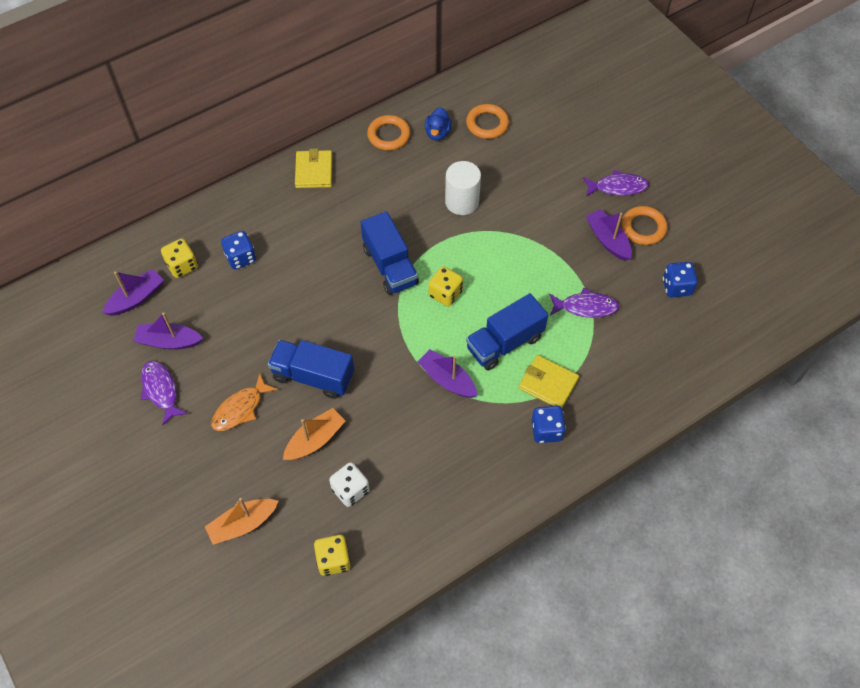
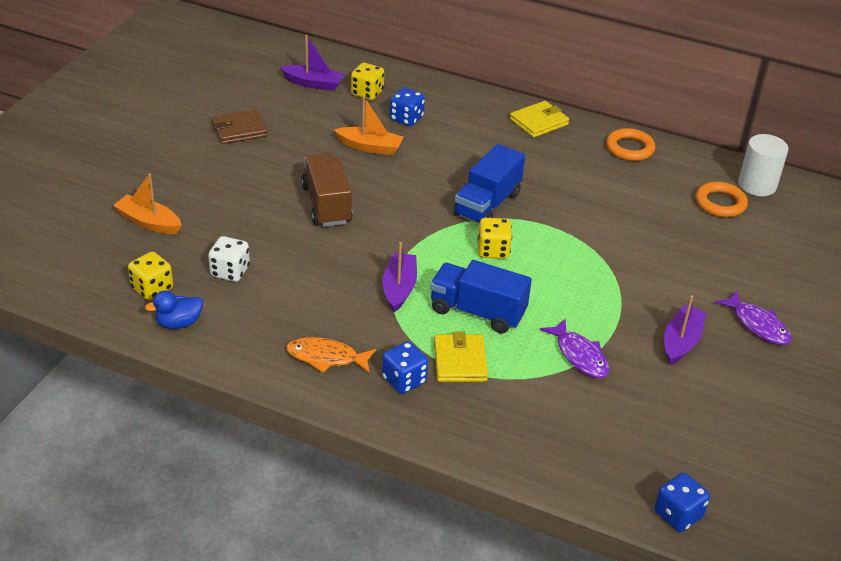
camera: 55 degrees right, 20 degrees down
(161, 390) = (239, 130): purple fish -> brown wallet
(169, 341) = (289, 115): purple boat -> none
(240, 408) = (258, 177): orange fish -> orange fish (326, 357)
(313, 376) = (326, 204): blue truck -> brown truck
(315, 440) = (263, 231): orange boat -> orange boat (370, 147)
(437, 133) = (669, 176): blue duck -> blue duck (179, 323)
(462, 202) = (609, 221): white cylinder -> white cylinder (757, 185)
(643, 228) = (728, 364): orange ring -> none
(676, 287) = (681, 420): blue dice -> blue dice (678, 515)

